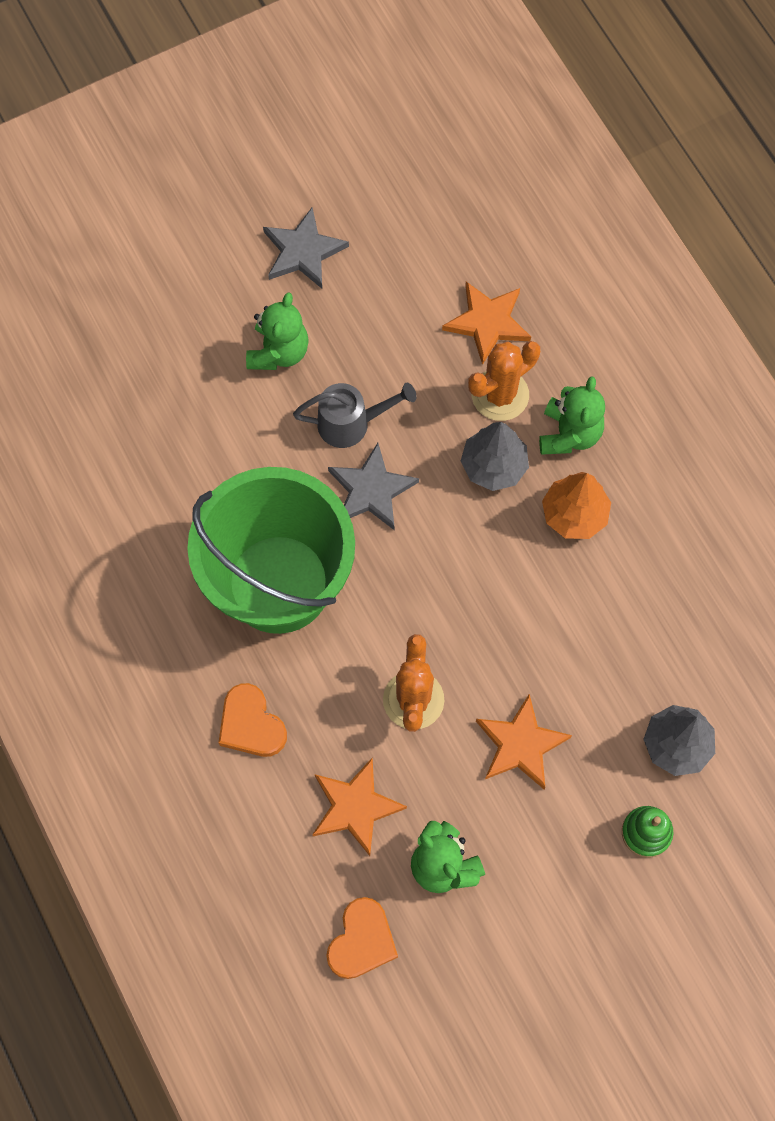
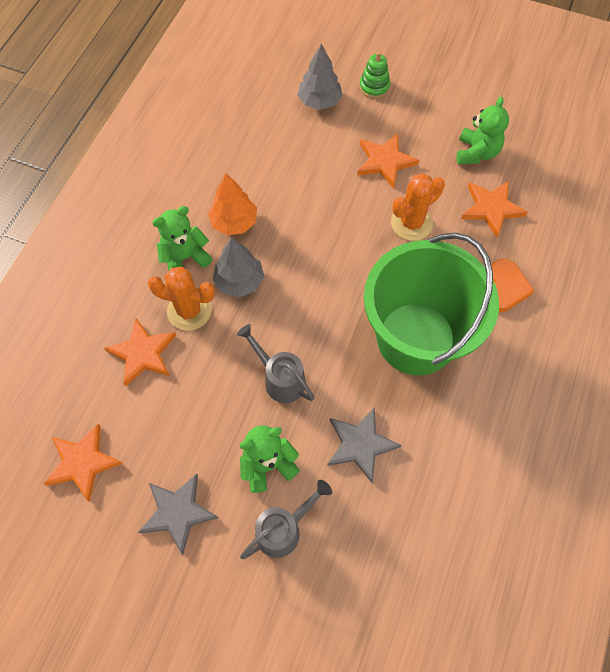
camera: 130 degrees left, 5 degrees down
(211, 322) = (284, 529): none -> grey watering can
(362, 941) = (546, 160): orange heart -> none
(371, 490) = (313, 334): grey star -> grey star (360, 444)
(418, 206) = (82, 462): none -> orange star

